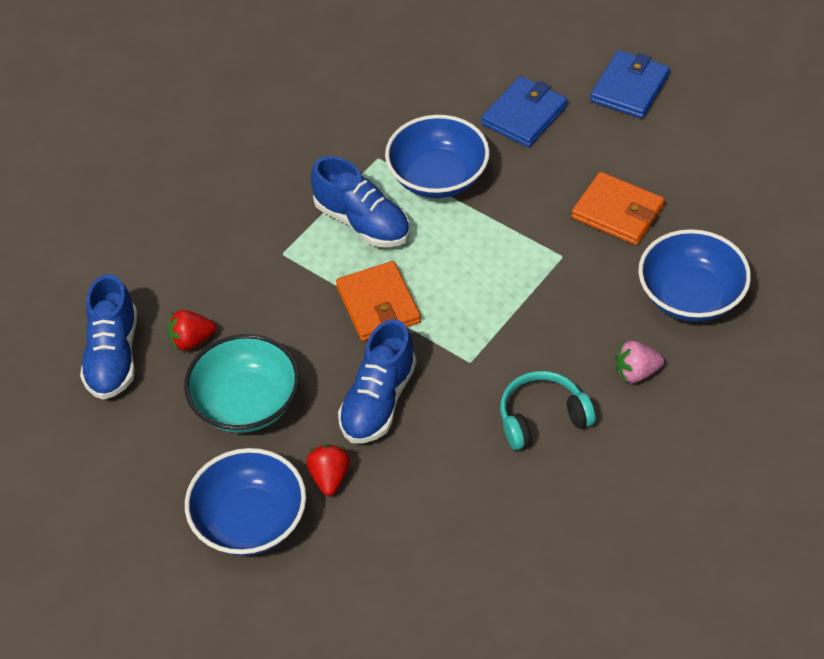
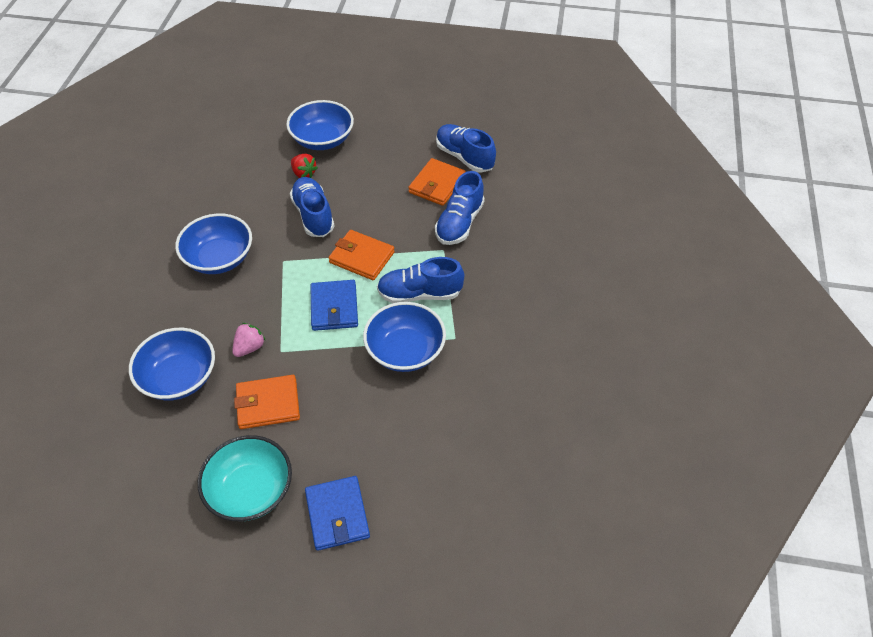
camera: 135 degrees right, 0 degrees up
(191, 340) = (437, 184): red strawberry -> orange wallet
(228, 272) = (459, 223): none -> blue shoe
(246, 403) = (377, 177): turquoise bowl -> turquoise bowl (250, 490)
(524, 115) = (393, 435): blue wallet -> blue wallet (334, 307)
(542, 417) = (219, 258): turquoise headphones -> blue bowl
(636, 372) = (182, 312): pink strawberry -> pink strawberry (249, 347)

